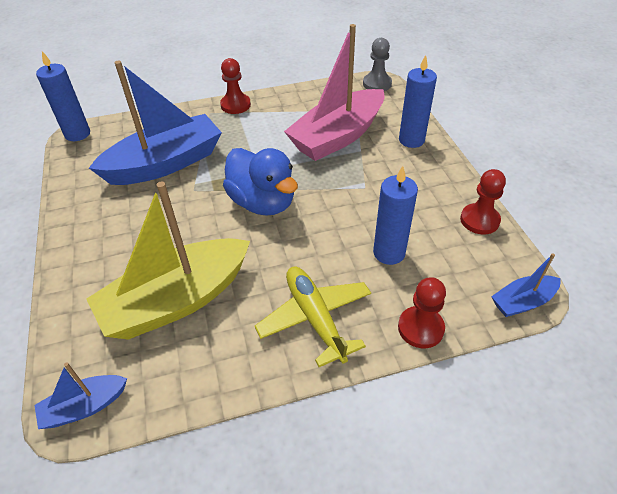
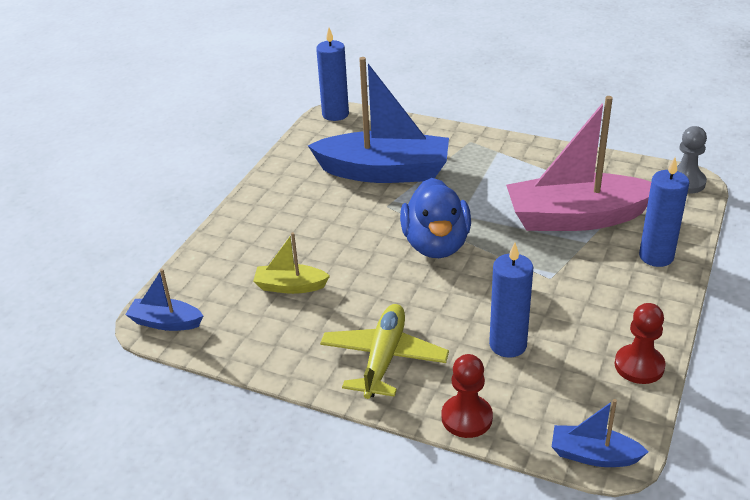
camera: 40 degrees right, 10 degrees down
(177, 300) = (290, 286): yellow boat -> yellow boat, size x0.47
(235, 105) = (502, 144): red pawn -> none

